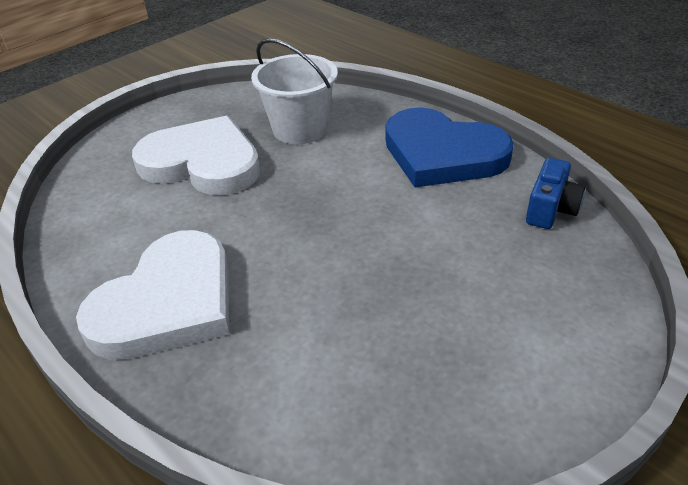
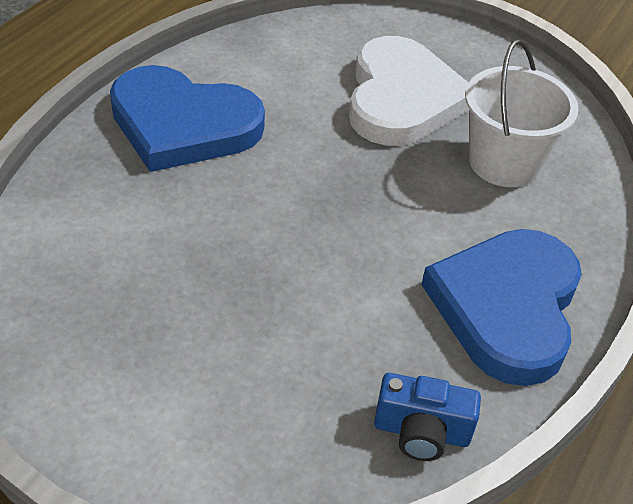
camera: 70 degrees right, 5 degrees up
(168, 303) = (183, 124): white heart -> blue heart

